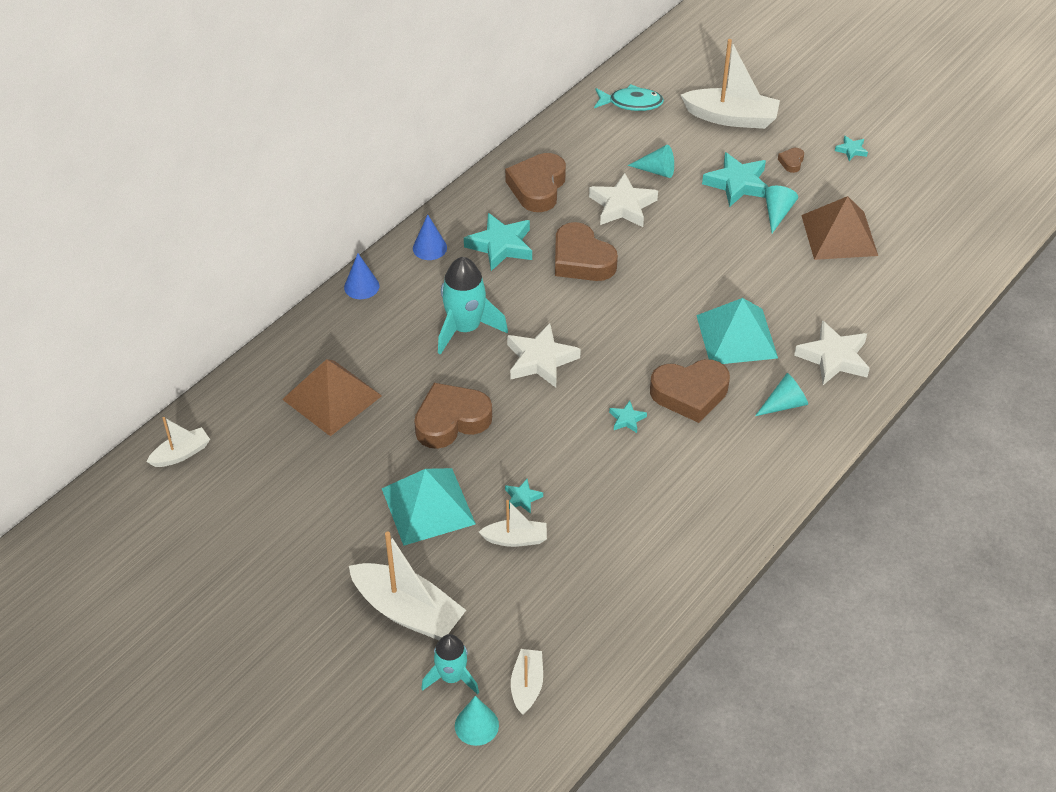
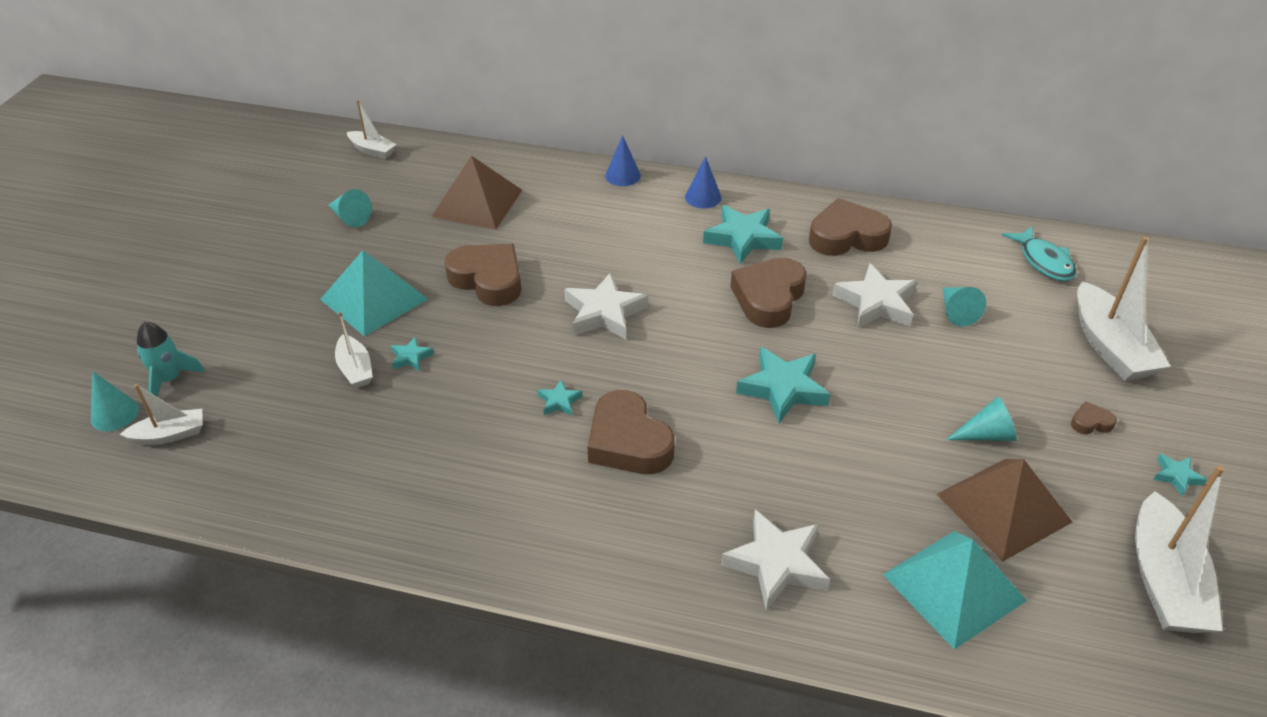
camera: 65 degrees right, 5 degrees down
(407, 611) = (242, 326): white boat -> white boat (1164, 580)
(465, 328) = (614, 251): turquoise rocket -> none
(736, 336) = (746, 456): turquoise pyramid -> turquoise pyramid (954, 587)
(737, 184) = (1002, 384): turquoise star -> turquoise star (783, 389)
(784, 404) = (664, 534): turquoise cone -> turquoise cone (350, 217)

